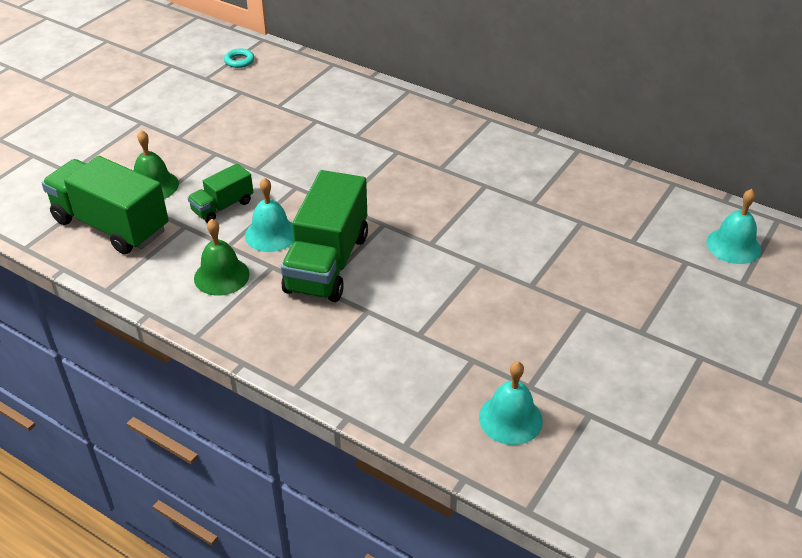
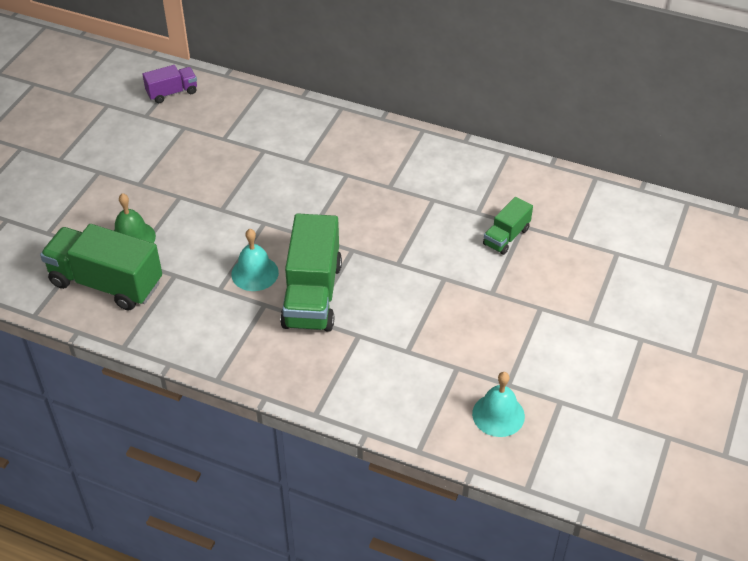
camera: 10 degrees left, 5 degrees up
(221, 276) = (222, 319): green bell -> none
(223, 206) = (203, 251): green truck -> green truck (506, 237)
(239, 61) = (172, 93): turquoise ring -> purple truck
(733, 246) = (654, 232): turquoise bell -> none

